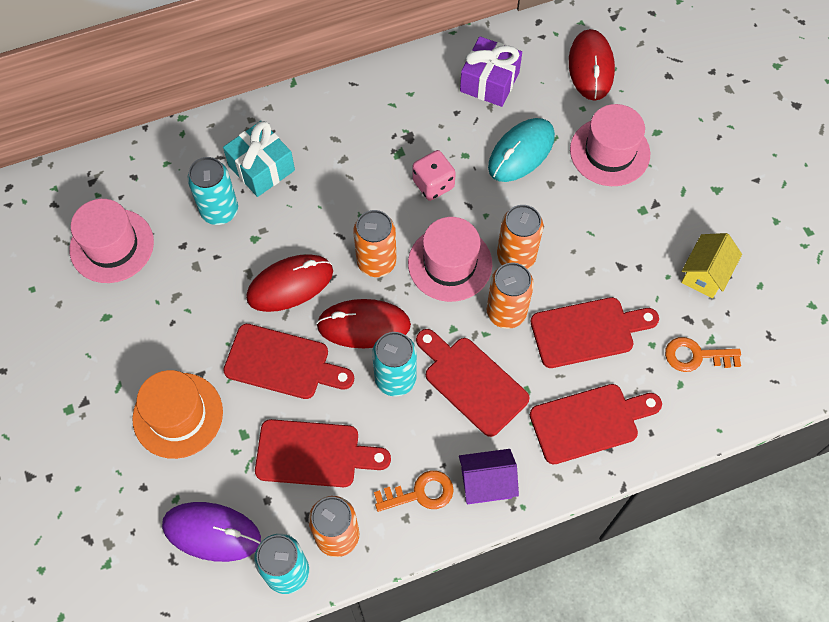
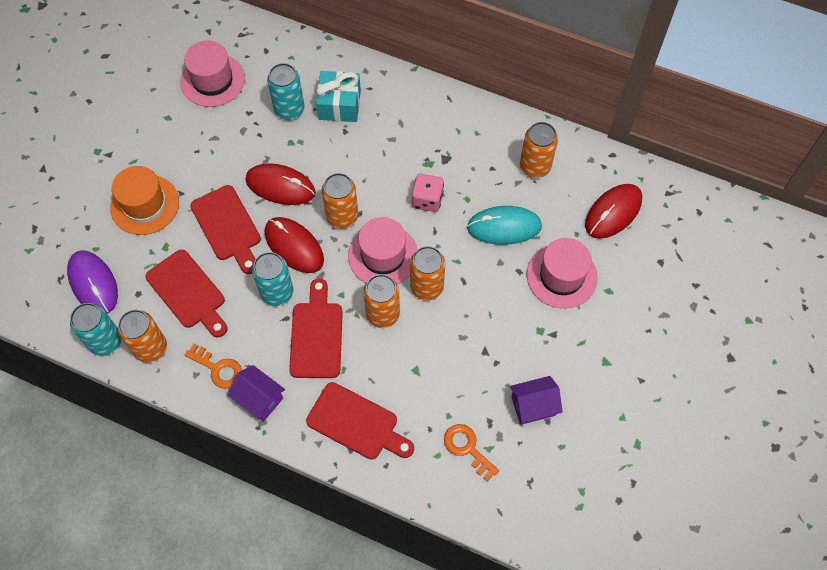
camera: 45 degrees right, 0 degrees up
(489, 82) = (535, 167): purple gift -> orange can
(587, 331) = (418, 370): red cutting board -> none
(705, 274) = (533, 406): yellow house -> purple house

